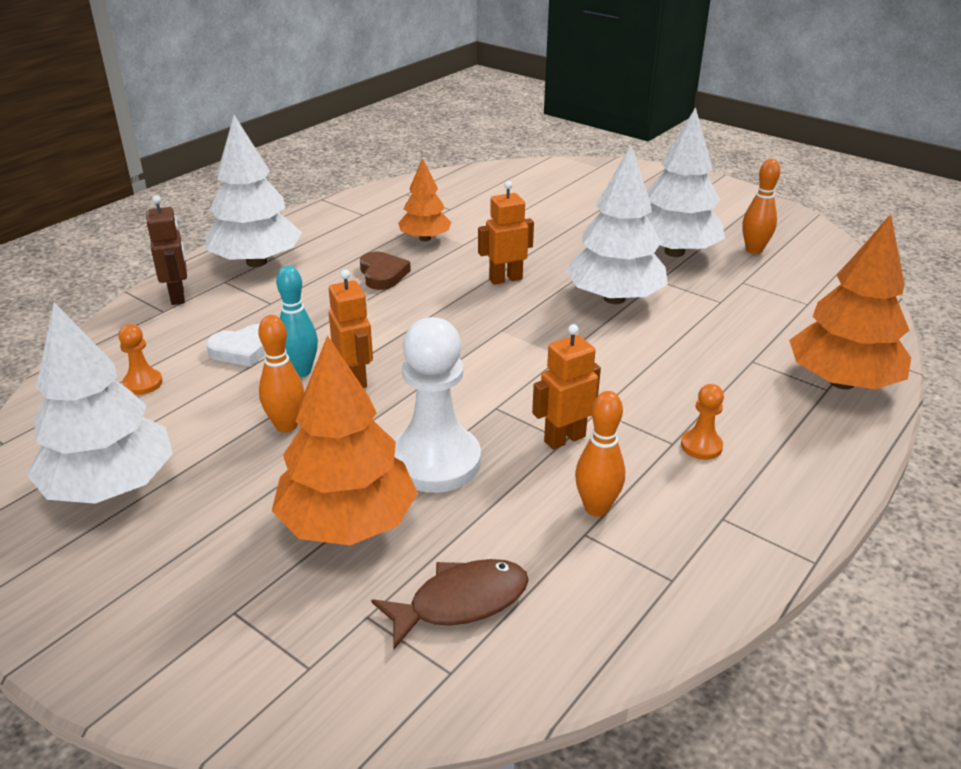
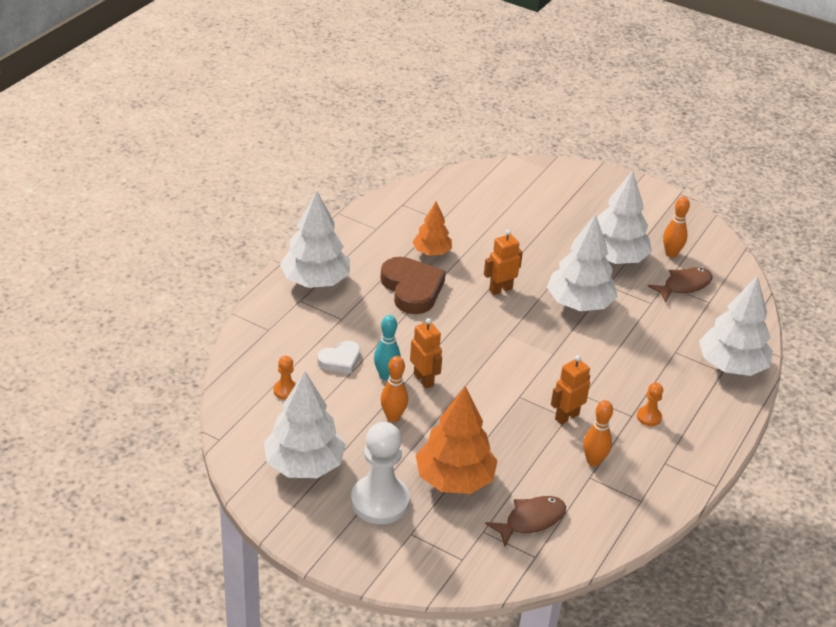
camera: 10 degrees left, 5 degrees up
(178, 296) = (273, 316): brown robot -> none
(382, 274) = (412, 289): brown heart -> brown heart, size x1.74
(435, 461) = (493, 437): white pawn -> white pawn (380, 501)
(770, 284) = (684, 285): none -> brown fish
(841, 382) = (731, 365): orange tree -> white tree

